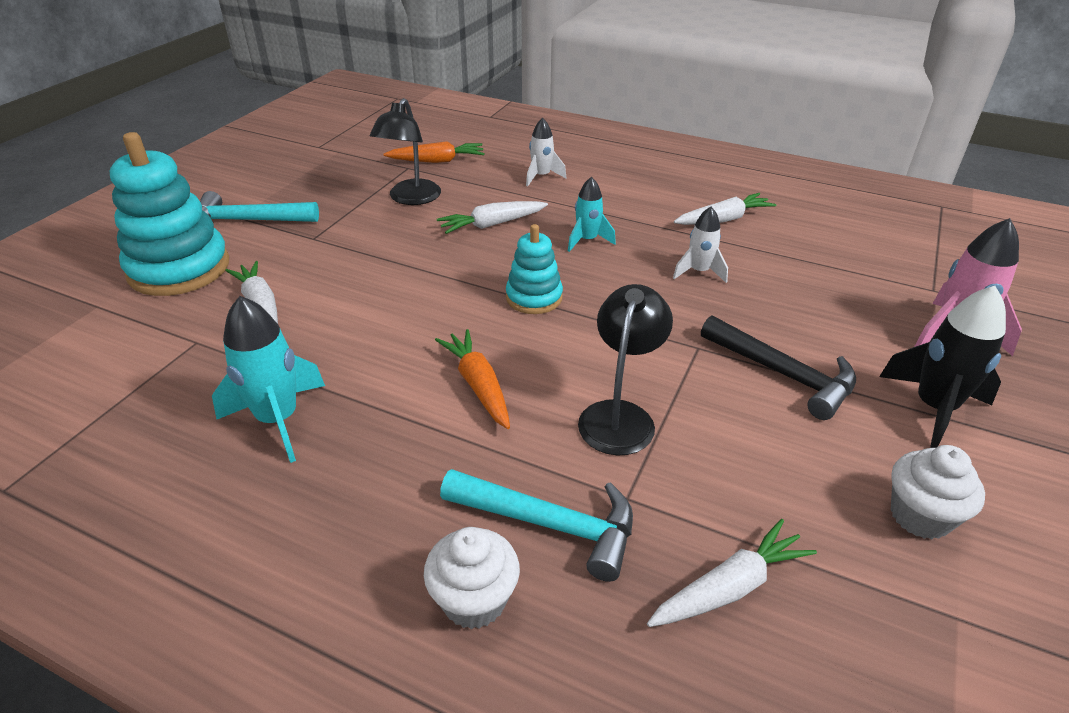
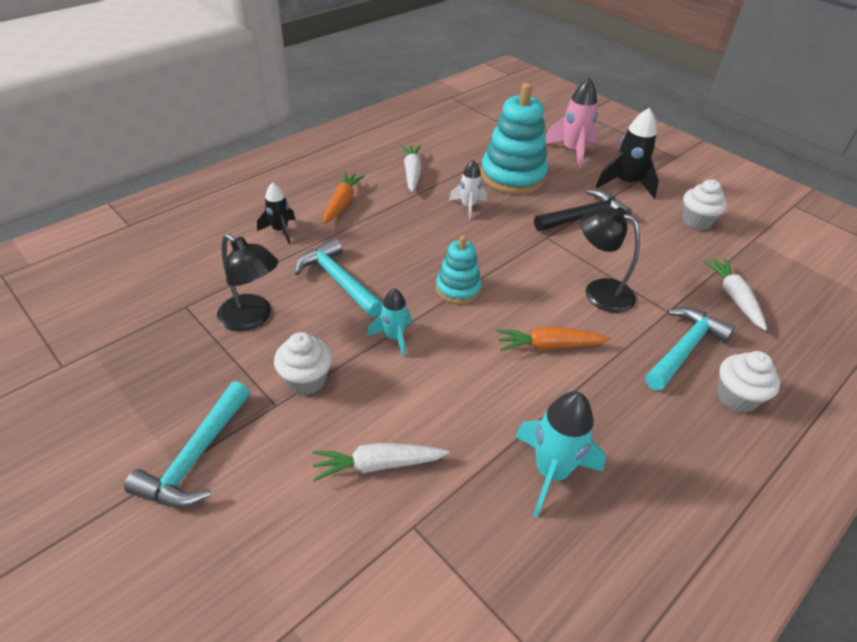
camera: 70 degrees left, 5 degrees up
(179, 268) = (260, 534): turquoise stacking toy -> turquoise stacking toy (512, 176)
(348, 244) = (306, 380): none -> white cupcake
(437, 161) = (191, 283): orange carrot -> orange carrot (342, 203)
(492, 224) = (338, 280): white carrot -> turquoise hammer
(541, 176) = (280, 231): white rocket -> black rocket
(587, 240) = (398, 239): turquoise rocket -> turquoise rocket (394, 337)

